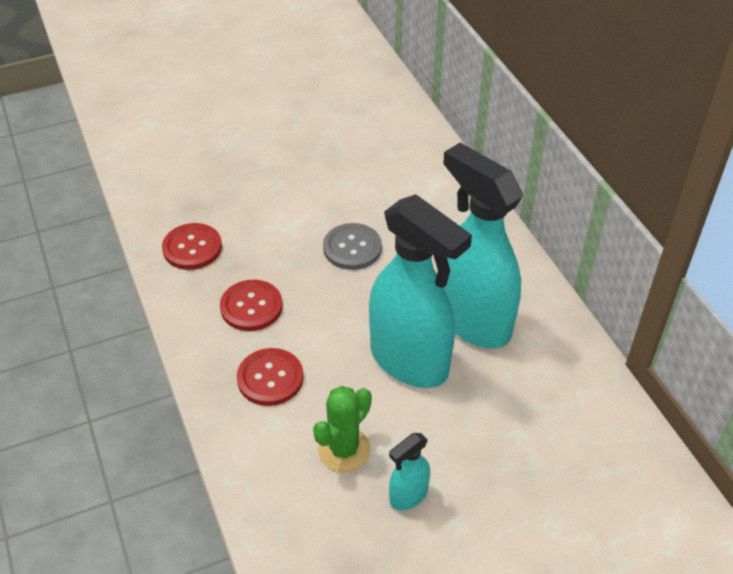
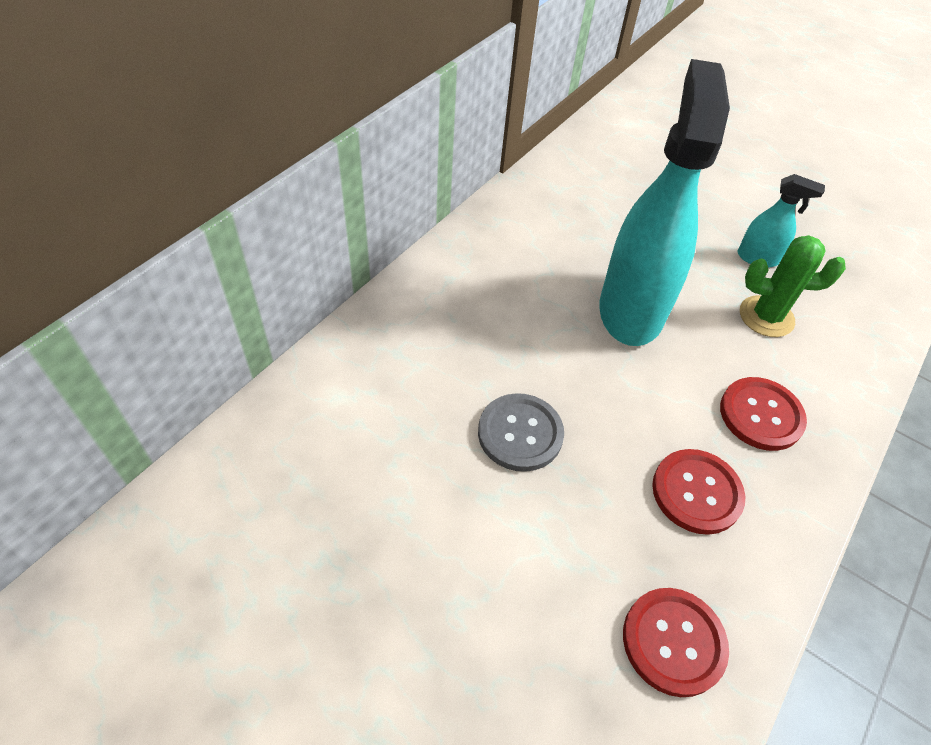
camera: 125 degrees left, 5 degrees up
(473, 321) = (540, 281): turquoise spray bottle -> none

